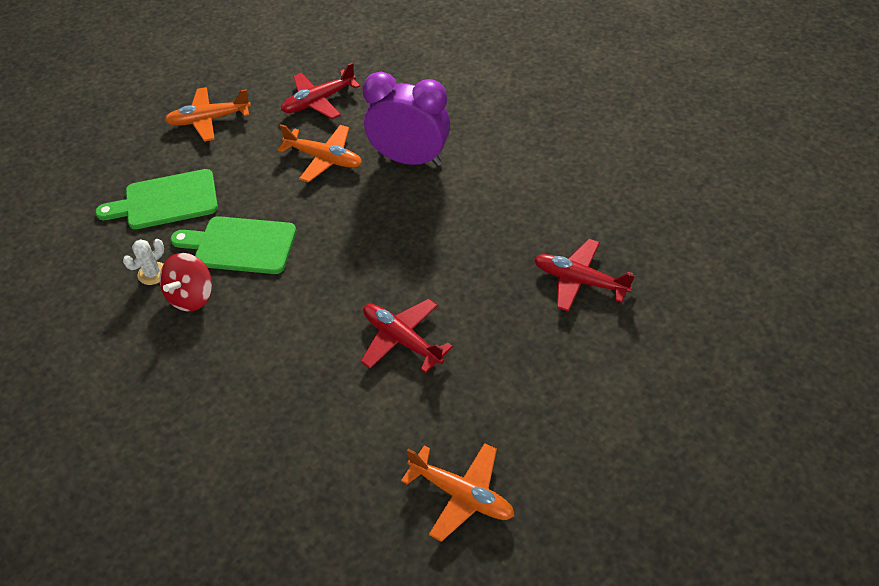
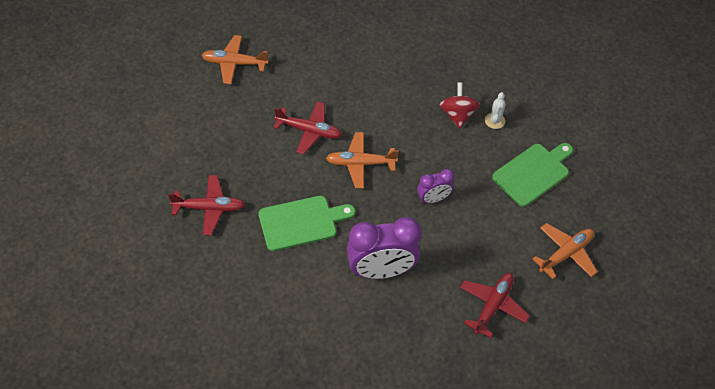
camera: 150 degrees right, 5 degrees up
(240, 245) = (454, 158): green cutting board -> green cutting board (301, 222)
(302, 209) = (433, 199): none -> purple clock
(324, 159) = (447, 248): orange plane -> orange plane (360, 163)

